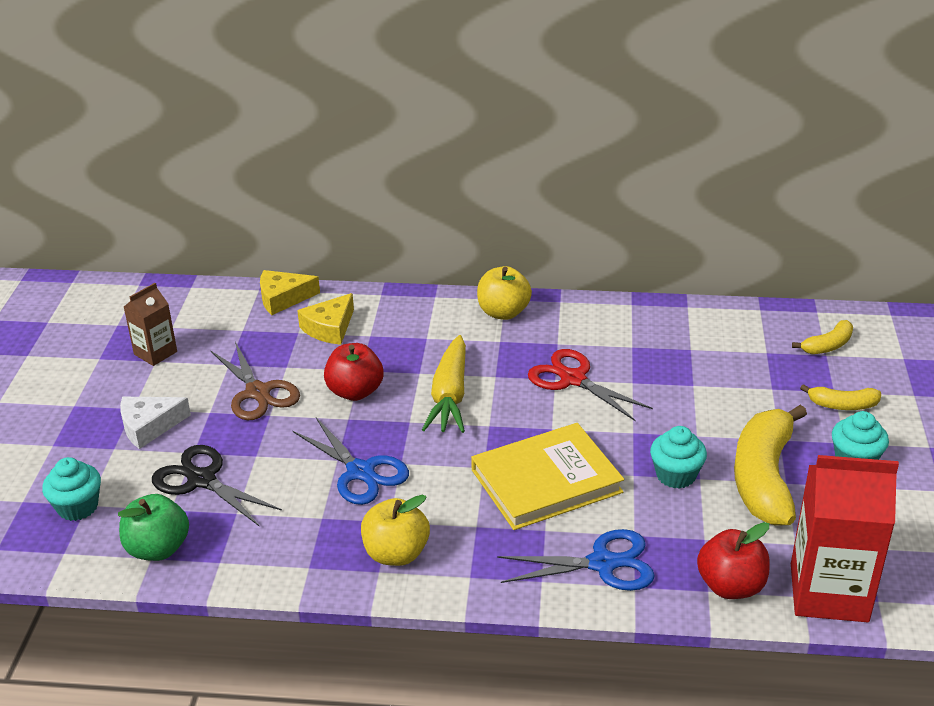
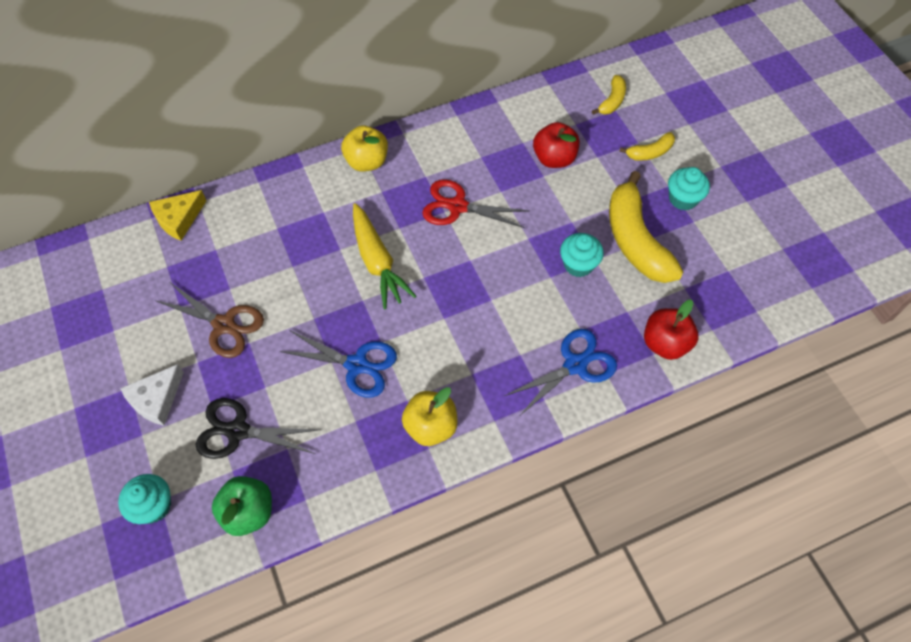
camera: 30 degrees left, 25 degrees up
(155, 353) = (107, 322): brown carton -> none
(329, 328) = (239, 234): yellow cheese -> none
(355, 392) = (302, 290): red apple -> red apple (554, 158)
(546, 481) = (495, 310): yellow book -> none
(829, 592) = (725, 319): red carton -> none

